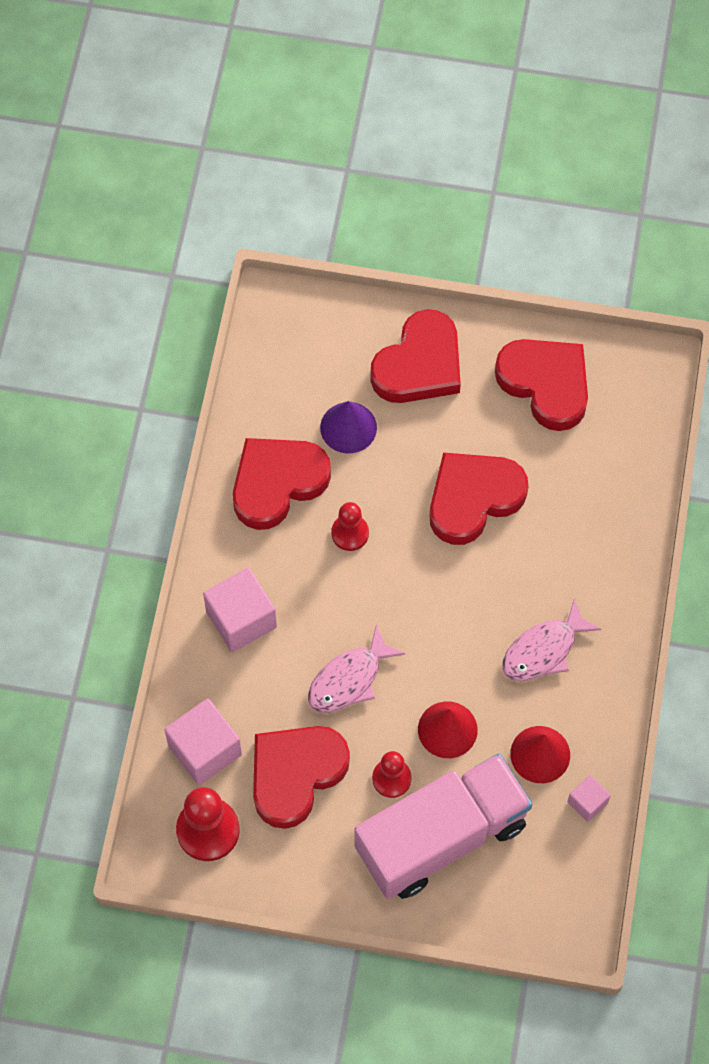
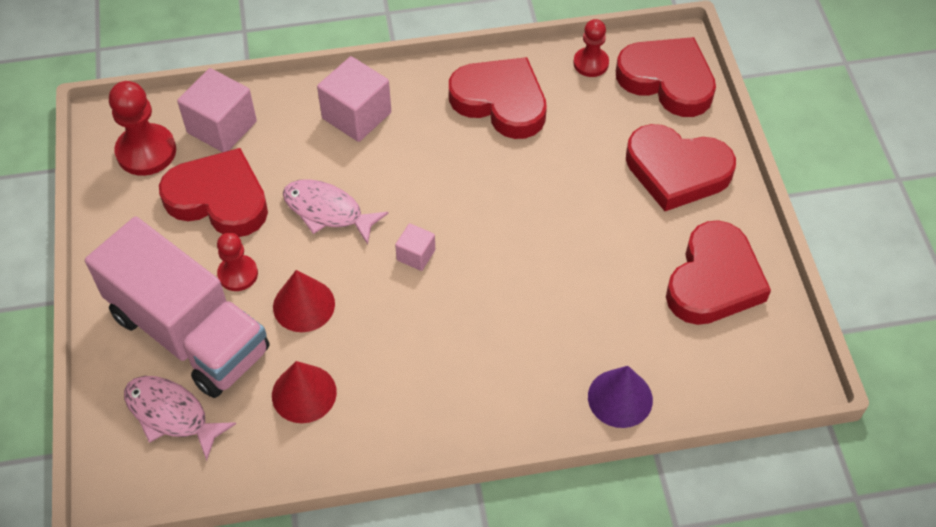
camera: 70 degrees right, 10 degrees down
(348, 427) = (582, 136): purple cone -> purple cone (620, 398)
(350, 533) = (475, 169): red pawn -> red pawn (591, 63)
(473, 498) = (557, 255): red heart -> red heart (667, 80)
(544, 650) = (419, 364): pink fish -> pink fish (171, 414)
(587, 802) = (264, 453): pink cube -> pink cube (416, 255)

